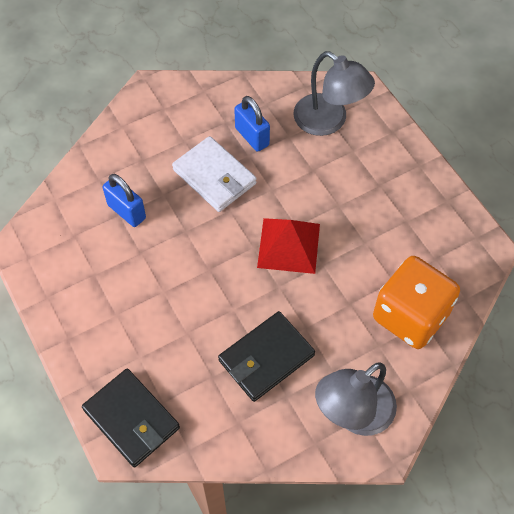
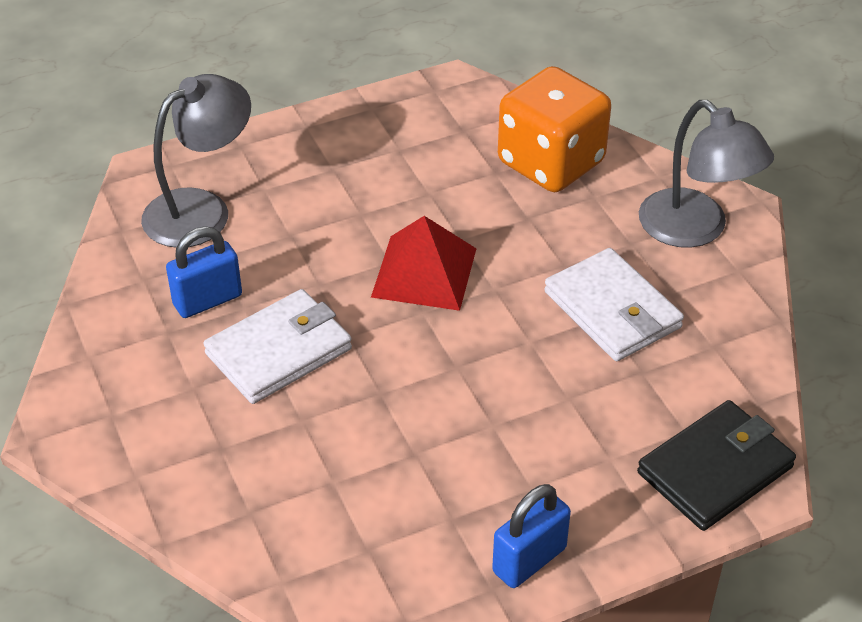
camera: 85 degrees left, 15 degrees down
(127, 212) = (329, 471): blue padlock -> blue padlock (529, 560)
(266, 358) = (612, 310): black wallet -> white wallet

